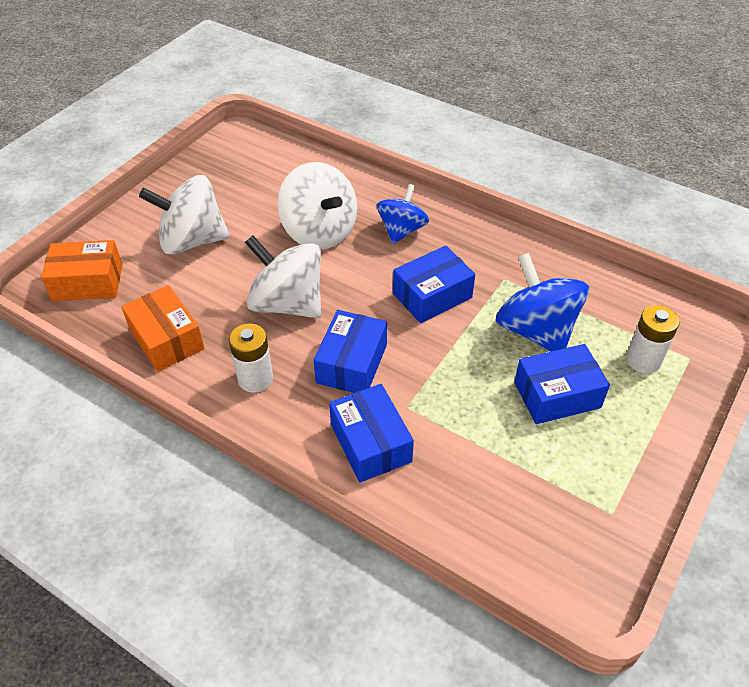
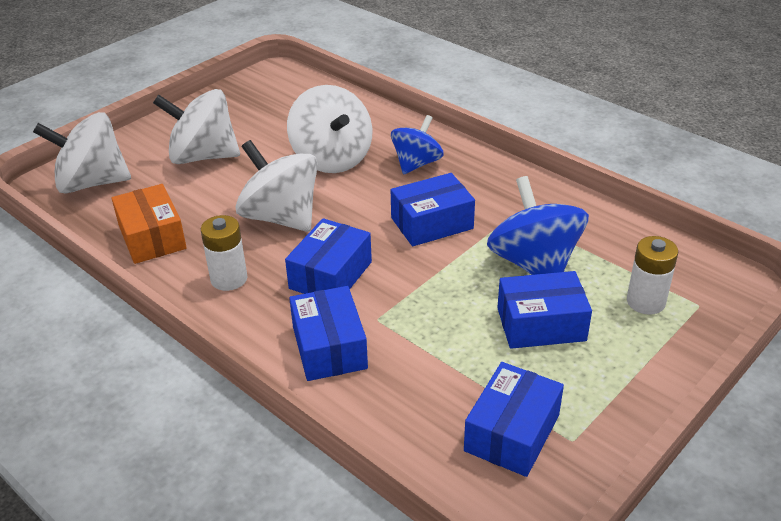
camera: 10 degrees right, 10 degrees down
(88, 282) = (92, 183): orange box -> white spinning top
(558, 512) = (512, 433): none -> blue box

